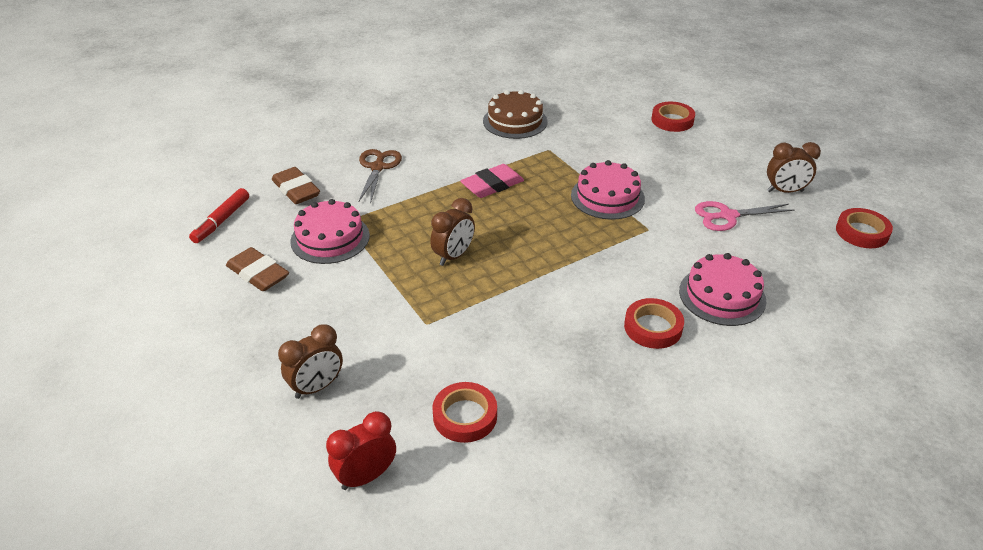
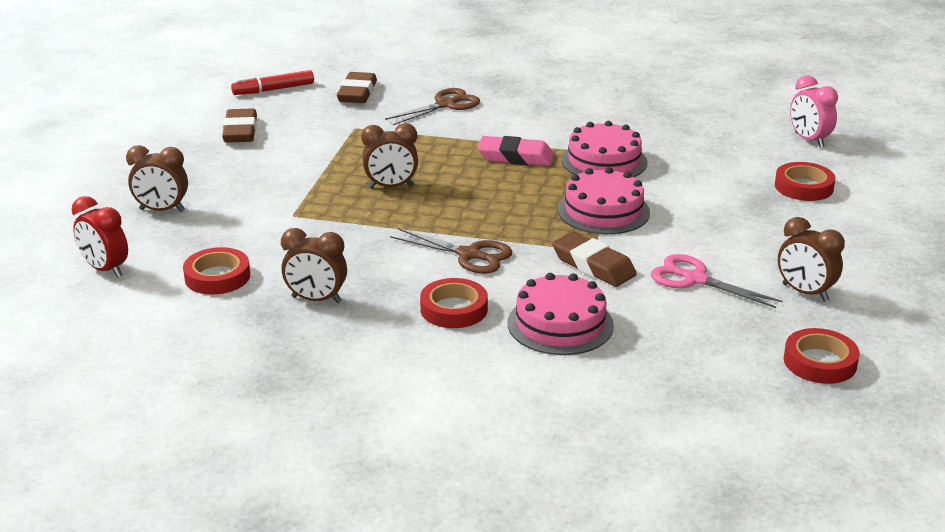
camera: 45 degrees right, 10 degrees down
(330, 238) = (325, 133): pink cake -> pink cake (604, 161)
(366, 476) = (105, 269): red clock -> red clock turned 150 degrees counterclockwise
(515, 121) = (632, 122): brown cake -> none
(563, 383) = (316, 299): none -> brown clock
(591, 279) = (469, 255): none -> brown scissors
(624, 87) = (809, 140): none -> pink clock
(667, 240) = (593, 265): none -> brown eraser

